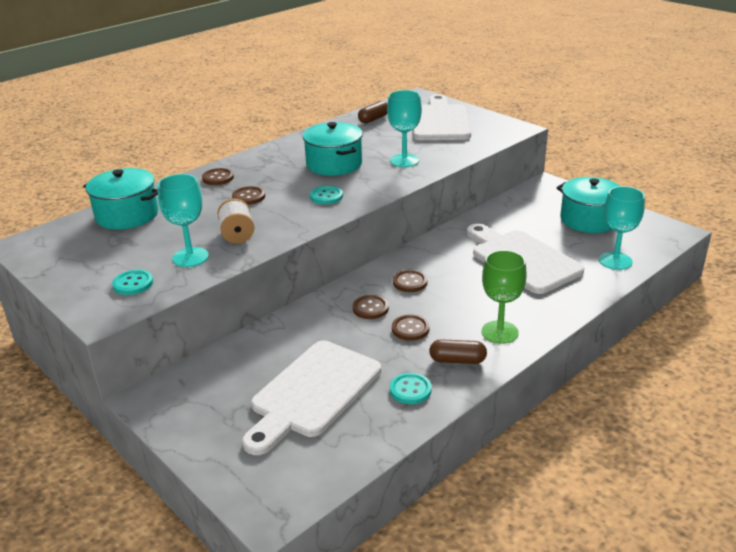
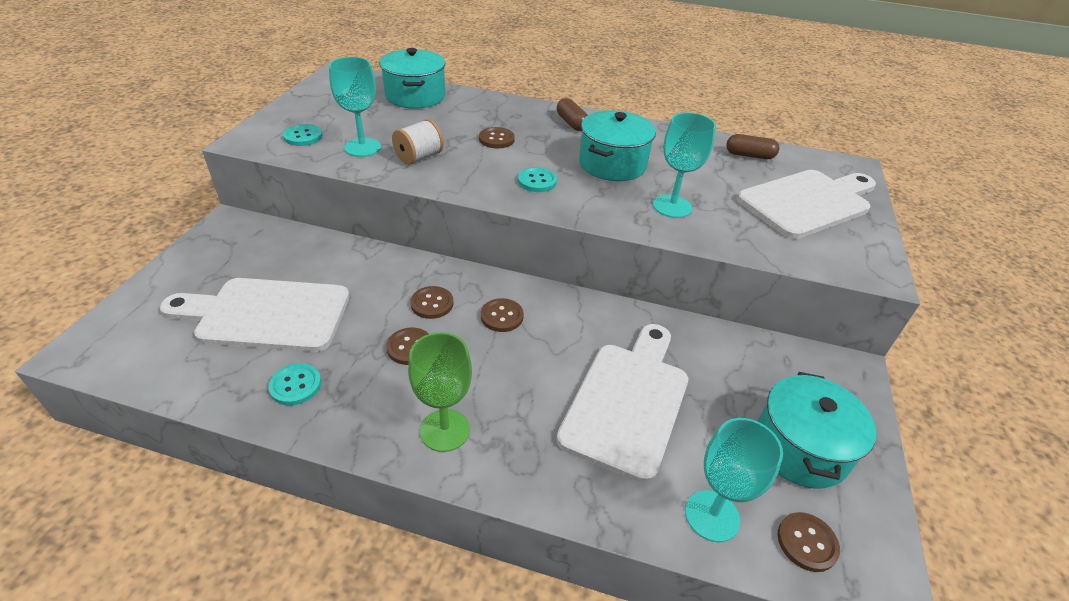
camera: 55 degrees right, 10 degrees up
(218, 178) = (519, 113): brown button -> brown button (807, 542)
(457, 360) = (367, 408): brown capsule -> brown capsule (571, 123)

